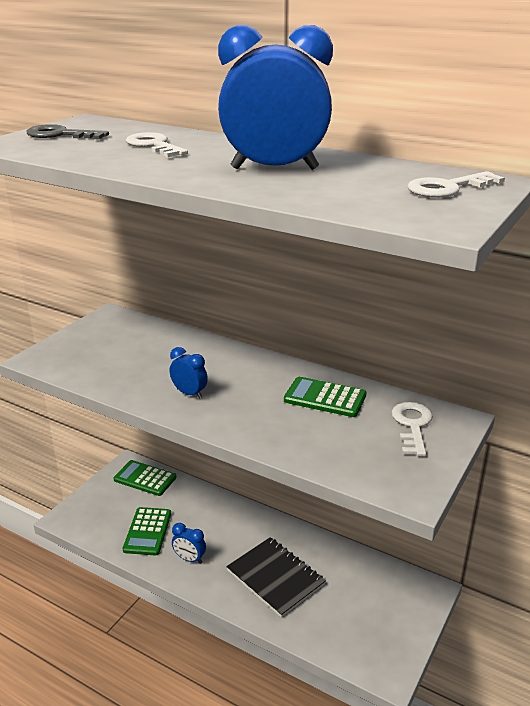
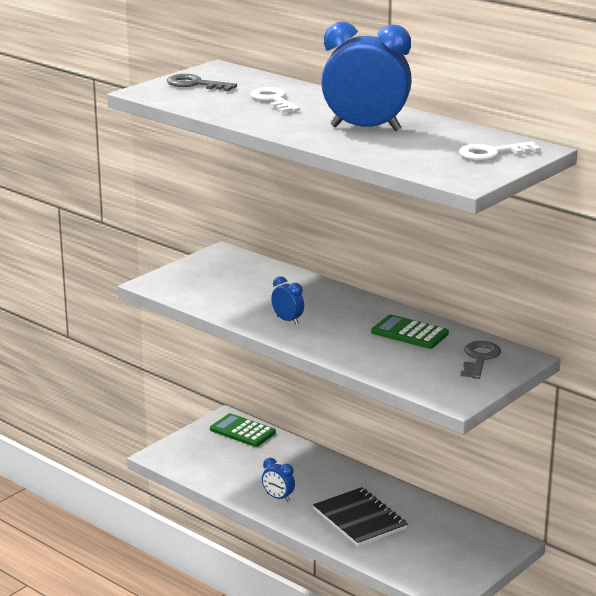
camera: 10 degrees right, 5 degrees down
(147, 531) = (239, 473): green calculator -> none
(412, 425) = (479, 358): white key -> grey key

